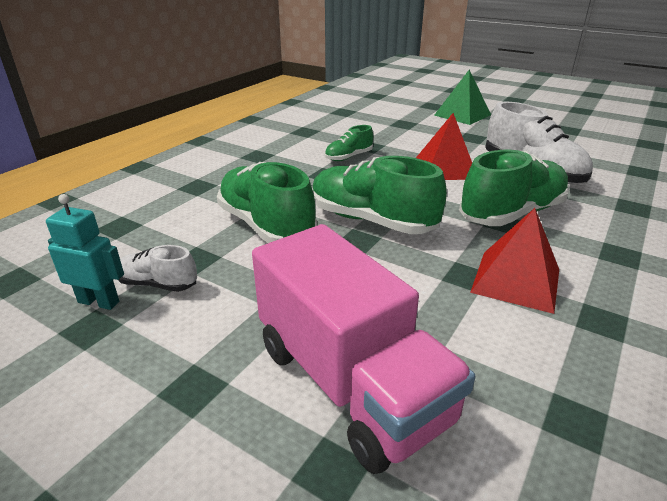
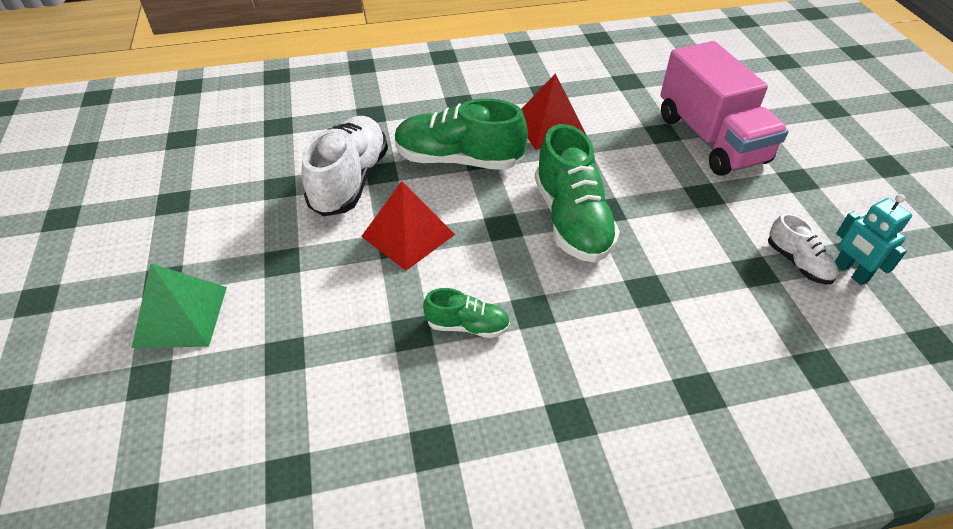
camera: 135 degrees left, 15 degrees up
(266, 226) = (668, 271): green shoe -> none
(350, 382) = (710, 139): pink truck -> pink truck turned 150 degrees clockwise

